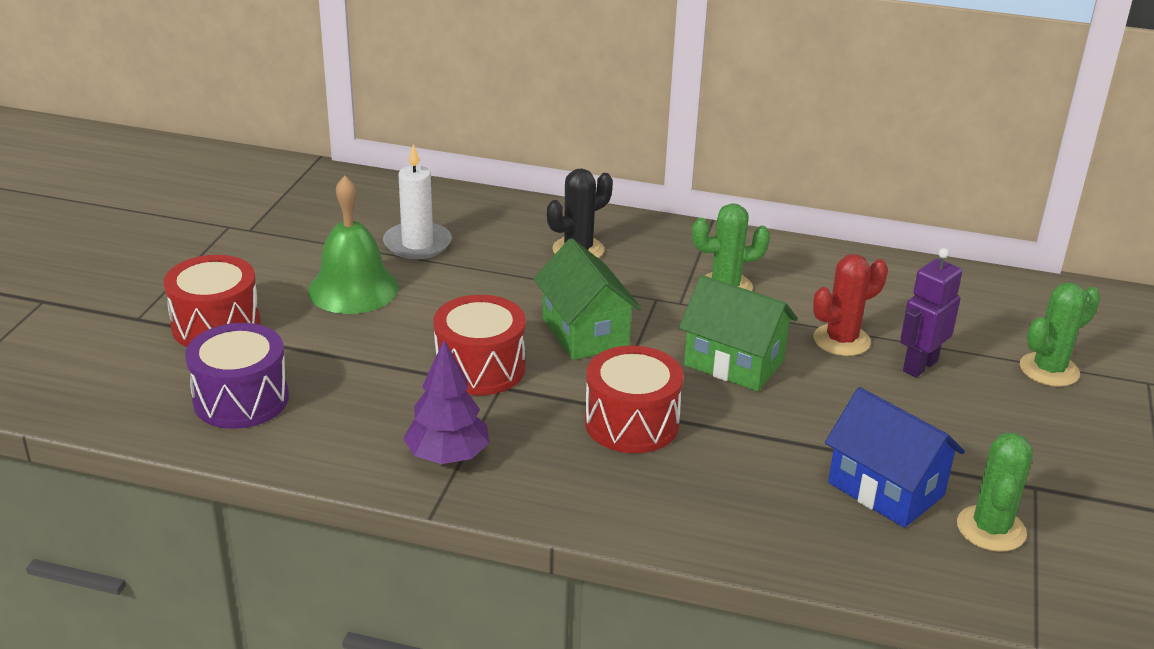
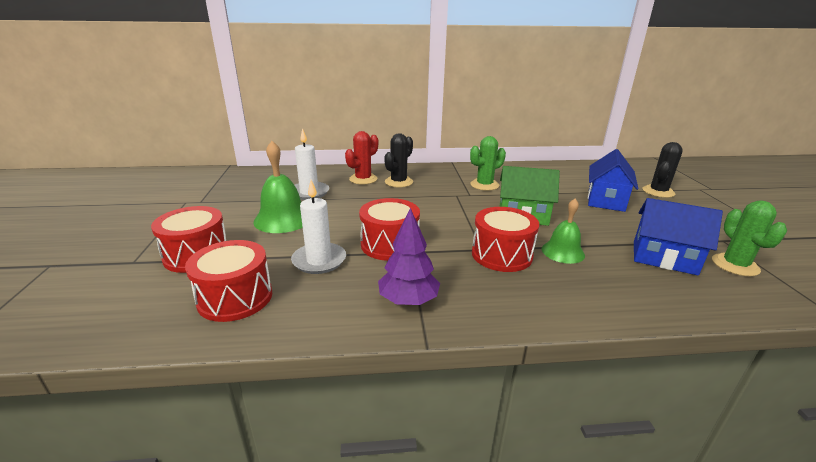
camera: 20 degrees left, 5 degrees down
(241, 399) = (235, 298): purple drum -> red drum
(368, 371) = (319, 260): none -> white candle
(585, 333) = (434, 216): green house -> none
(731, 441) = (563, 252): none -> green bell
(841, 340) = (560, 196): red cactus -> red cactus (363, 179)
(919, 366) = (606, 200): purple robot -> blue house
(1049, 370) = (658, 192): green cactus -> black cactus

